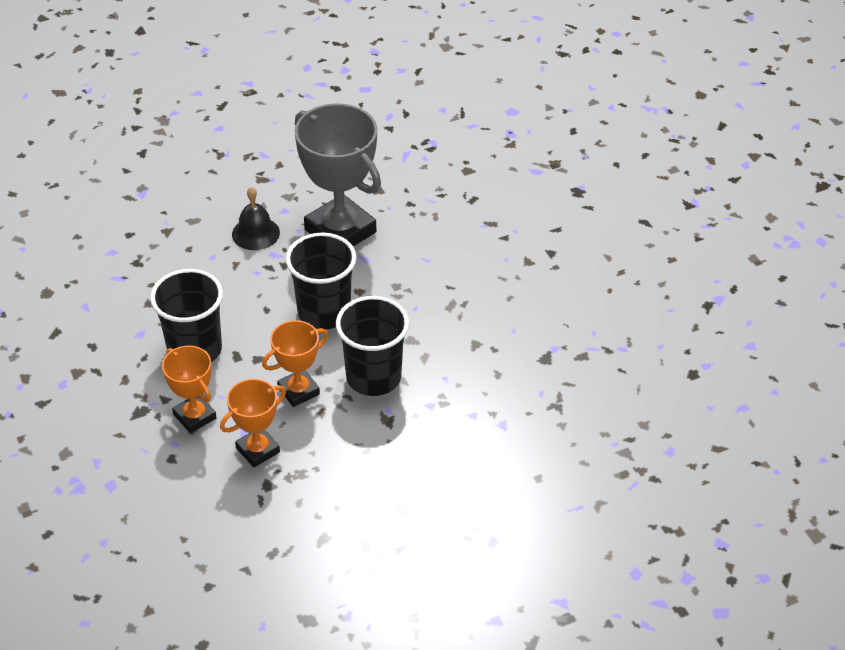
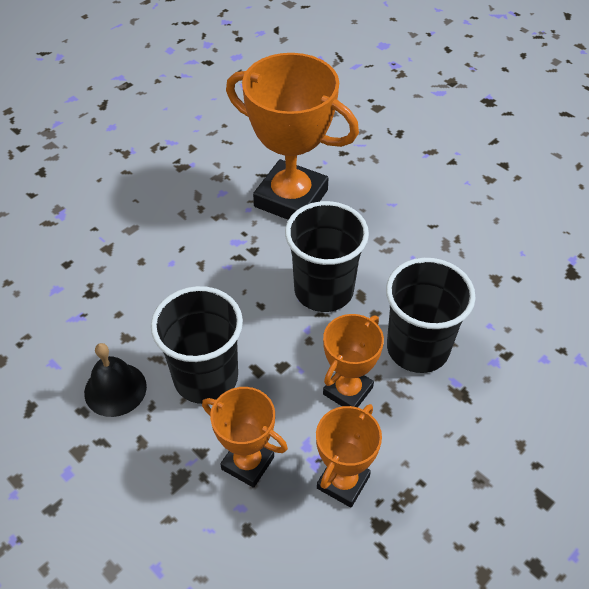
camera: 20 degrees left, 5 degrees up
(255, 233) = (205, 224): black bell -> black bell (115, 389)
(340, 231) = (291, 198): grey trophy -> orange trophy

